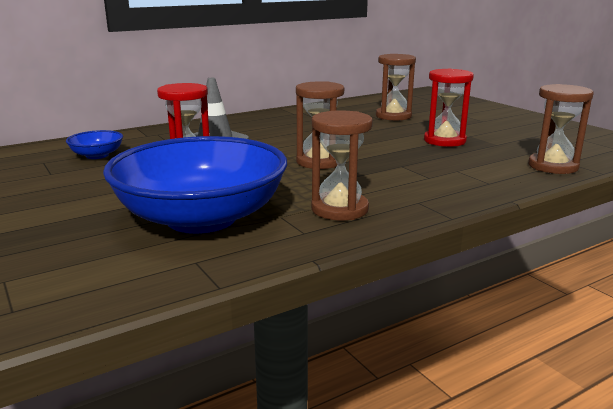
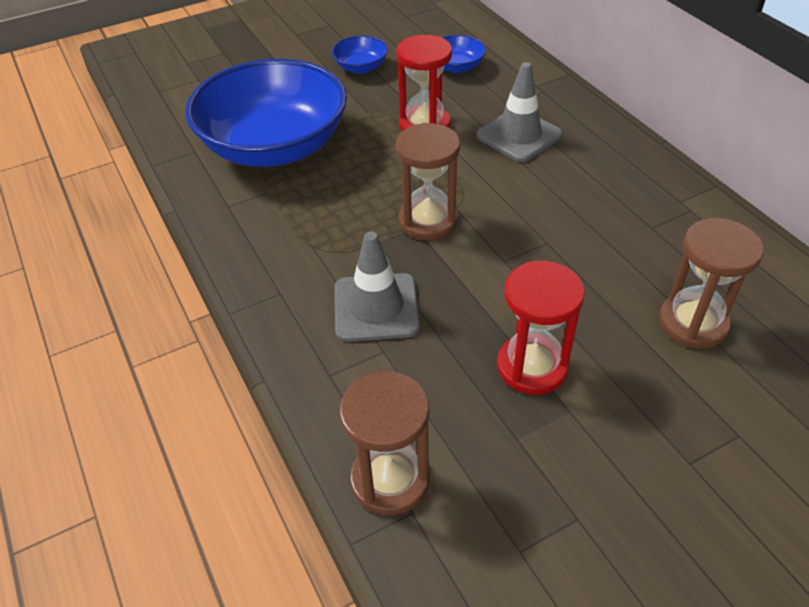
camera: 95 degrees right, 25 degrees up
(64, 189) = (361, 67): none -> blue bowl
(339, 209) = (274, 230): brown hourglass -> none
(418, 173) = (376, 307): none -> grey traffic cone

